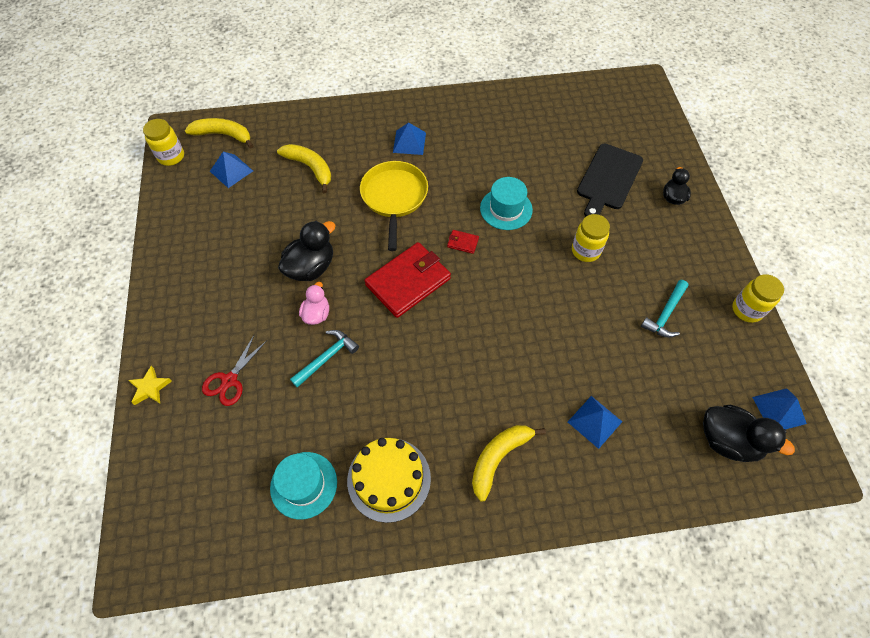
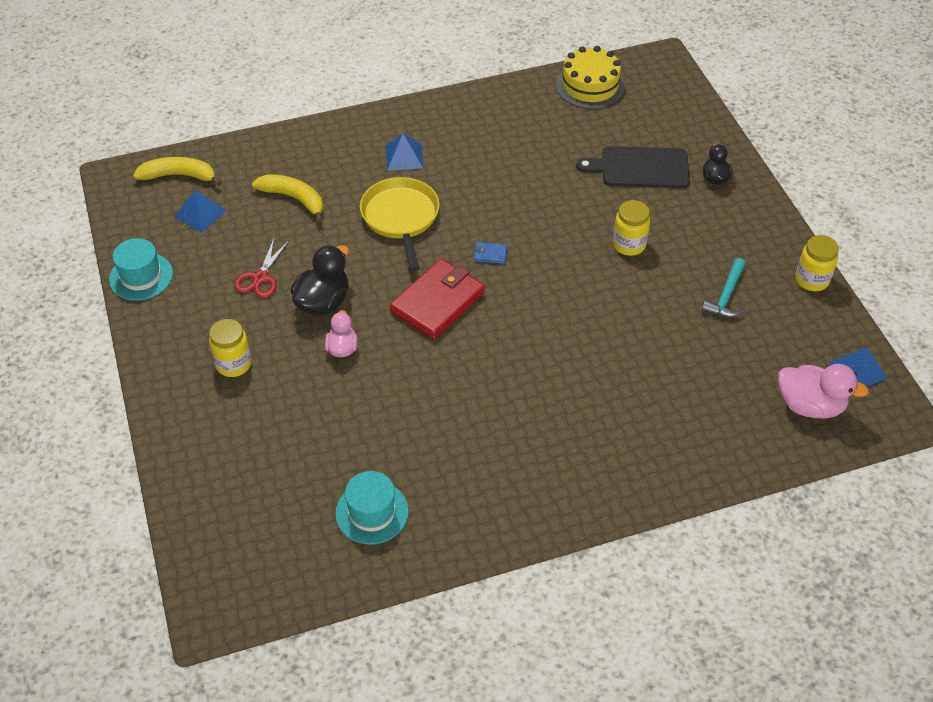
camera: 10 degrees left, 10 degrees down
(150, 388) = (173, 447): yellow star -> none
(171, 156) = (122, 207): yellow jar -> yellow jar (233, 364)
(229, 380) = (261, 427): red scissors -> red scissors (260, 278)
(327, 358) = (365, 389): turquoise hammer -> none
(389, 479) = (462, 493): yellow cake -> yellow cake (590, 85)
(462, 243) = (490, 254): red wallet -> blue wallet
(498, 458) = (574, 457): yellow banana -> none
(506, 209) = (531, 213): turquoise hat -> turquoise hat (141, 276)
(595, 421) = (669, 408): blue pyramid -> none
(608, 179) = (640, 168): black cutting board -> black cutting board turned 75 degrees clockwise
(728, 441) = (810, 405): black duck -> pink duck

